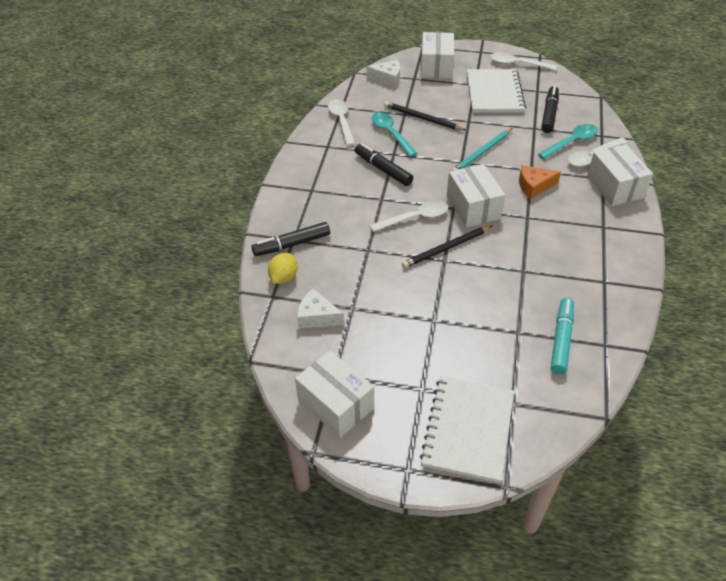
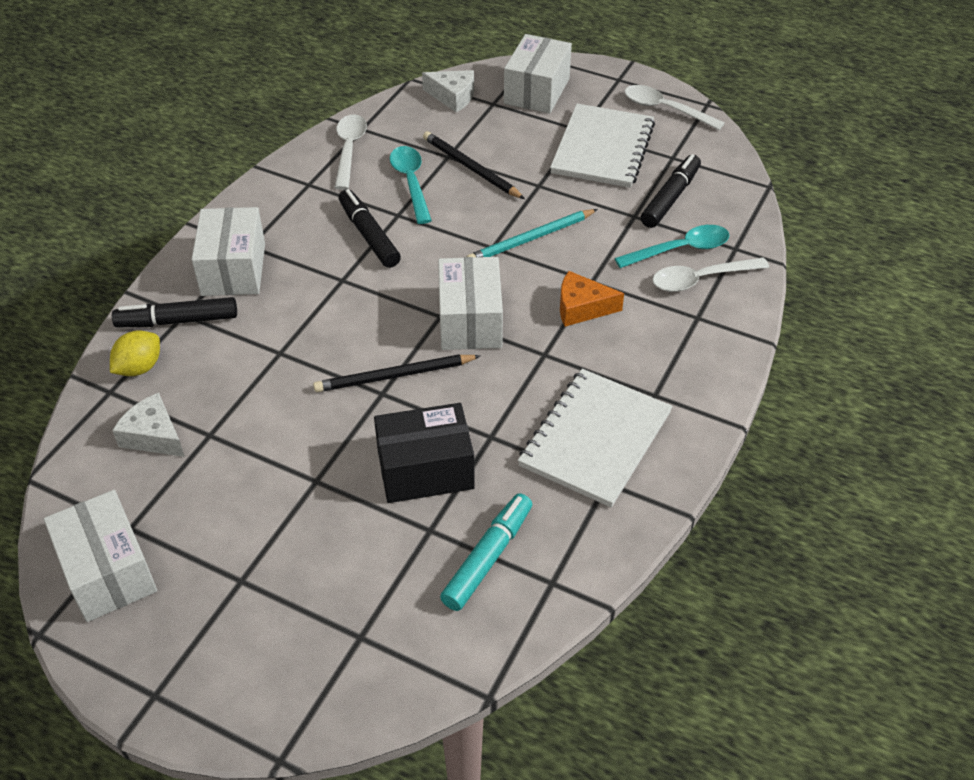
camera: 15 degrees right, 0 degrees up
(415, 218) = (374, 319): white spoon -> none
(468, 429) = (273, 658): white notebook -> white notebook (595, 439)
(496, 298) = (425, 470): none -> black box
(615, 187) = (709, 335): white box -> white box (233, 269)

